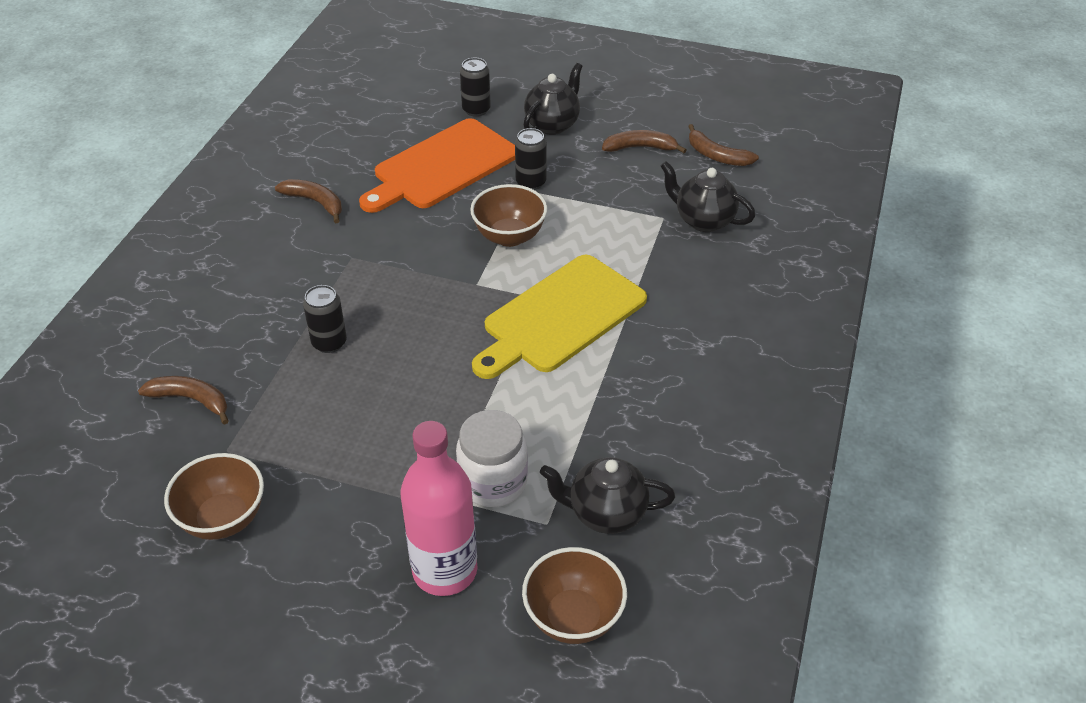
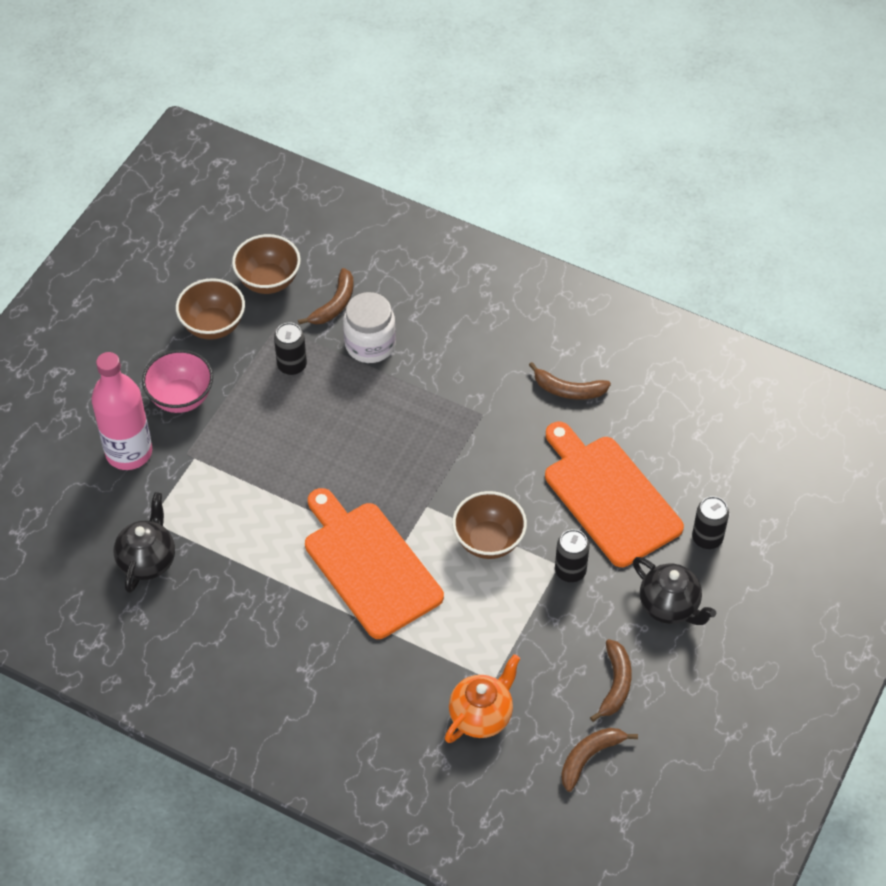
camera: 100 degrees right, 10 degrees up
(315, 202) = (568, 390): brown banana -> brown banana turned 60 degrees clockwise
(329, 343) = (376, 394): black can -> black can (292, 365)
(348, 530) = (181, 398): none -> pink bowl
(493, 482) = (199, 491): white jar -> white jar (370, 345)
(560, 317) = (369, 565): yellow cutting board -> orange cutting board
(573, 617) = (66, 524): brown bowl -> brown bowl (268, 281)
(703, 220) = (481, 716): black teapot -> orange teapot

